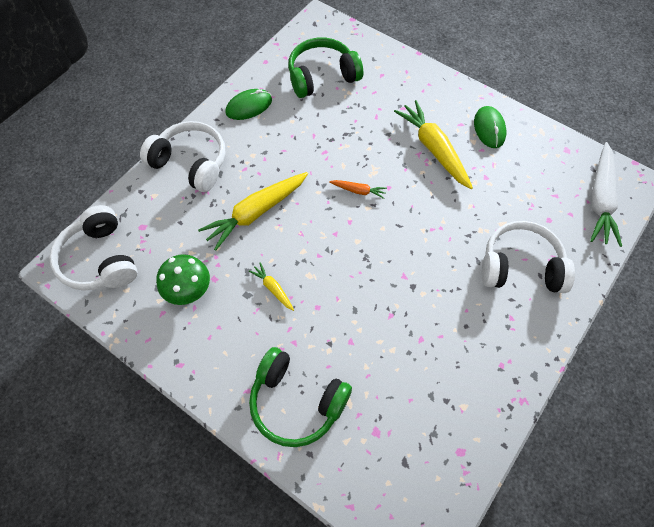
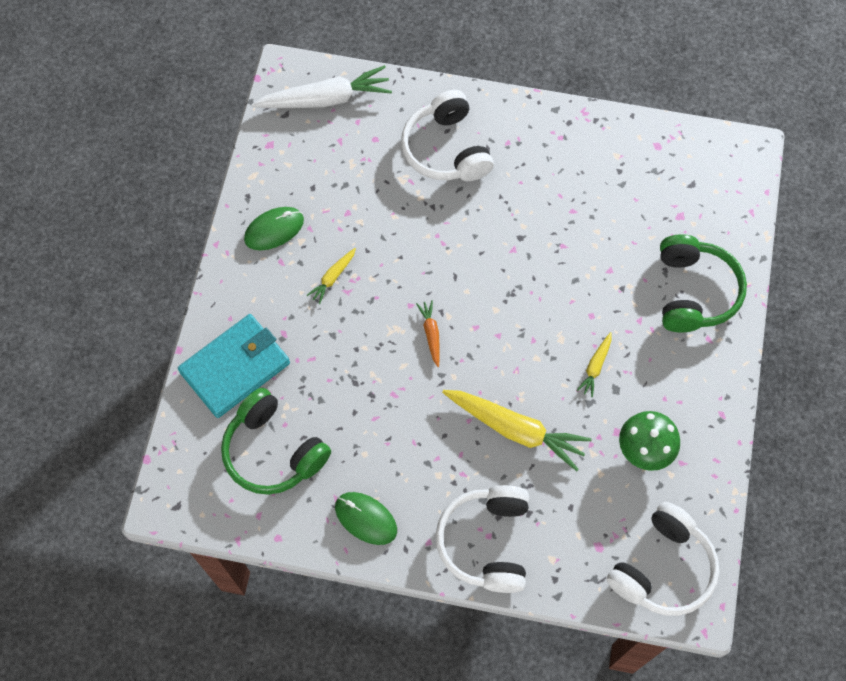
camera: 115 degrees left, 5 degrees up
(391, 76) = (235, 367): none -> turquoise wallet
(434, 149) = (333, 277): yellow carrot -> yellow carrot, size x0.48

